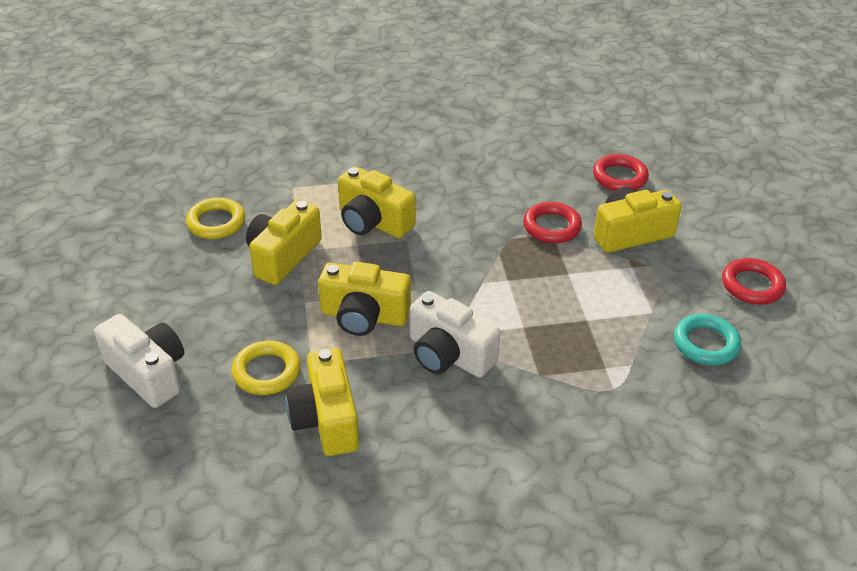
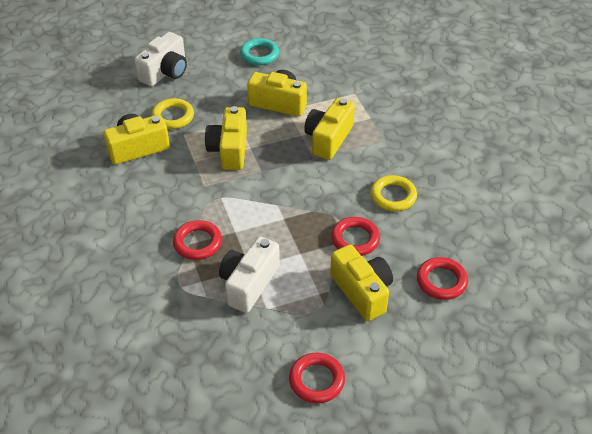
camera: 80 degrees right, 5 degrees up
(216, 222) = (304, 67): yellow ring -> yellow ring (393, 196)
(448, 355) = (200, 195): white camera -> white camera (249, 283)
(538, 365) = (197, 243): none -> red ring
(706, 344) = (237, 344): turquoise ring -> turquoise ring (259, 55)

